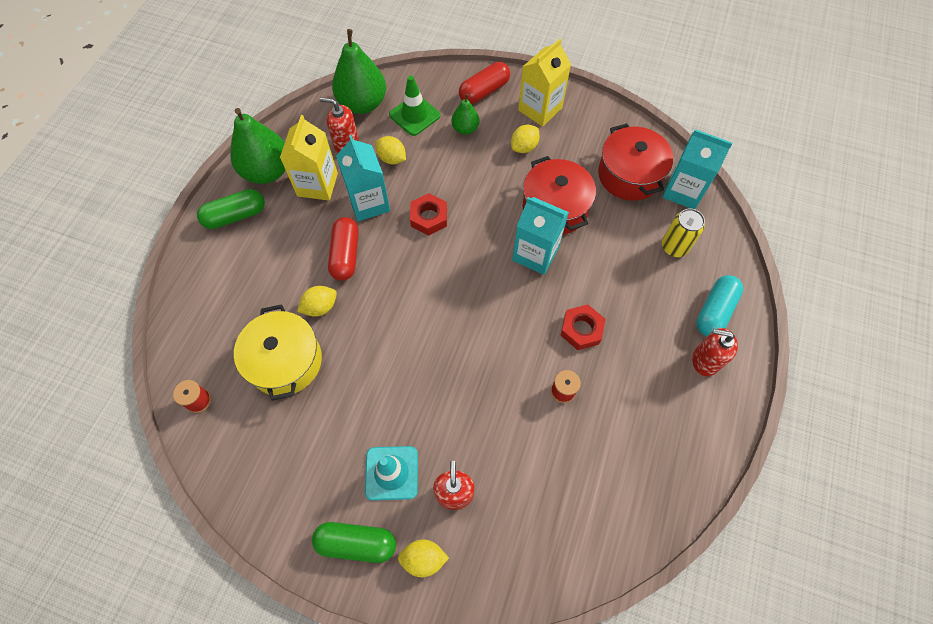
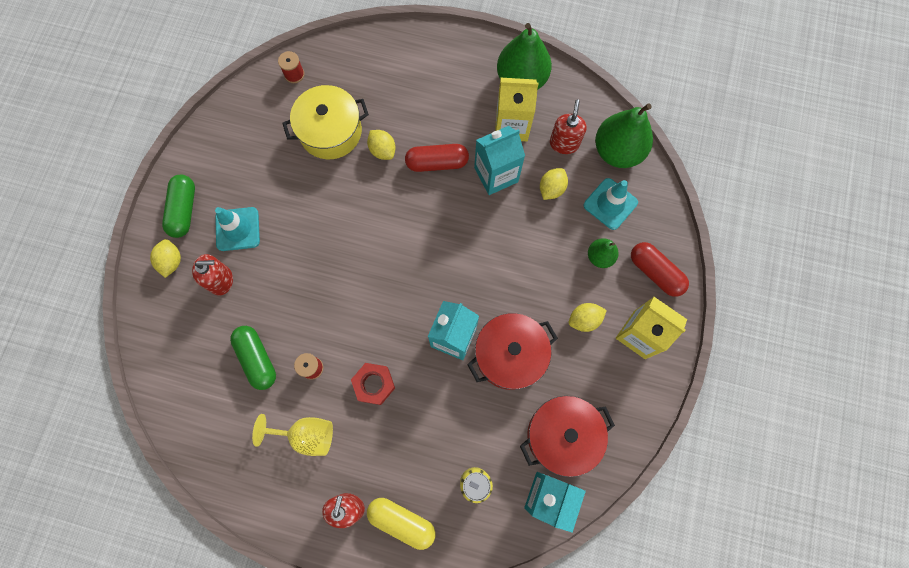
camera: 85 degrees right, 10 degrees up
(235, 216) = (469, 63): green capsule -> green capsule (257, 359)
(414, 115) = (610, 204): green traffic cone -> turquoise traffic cone
(429, 217) = (485, 232): red nut -> none
(524, 147) = (584, 320): yellow lemon -> yellow lemon turned 60 degrees counterclockwise
(634, 399) = (306, 435): none -> yellow goblet
(714, 311) = (402, 521): turquoise capsule -> yellow capsule

